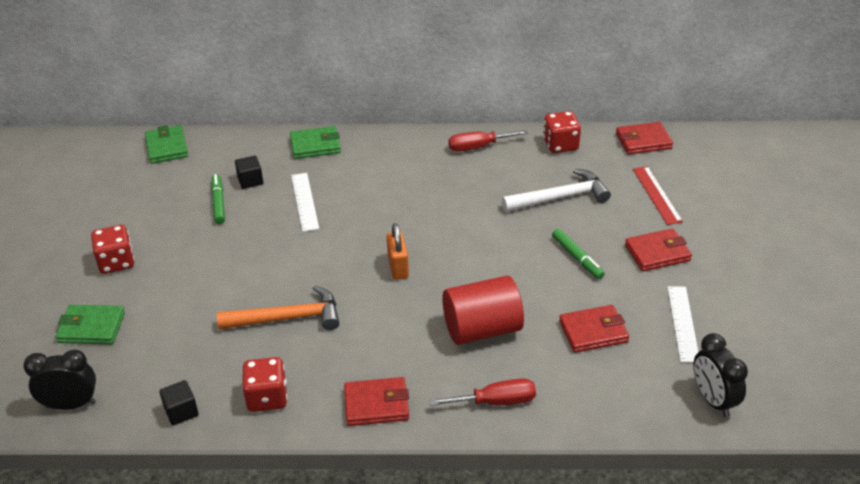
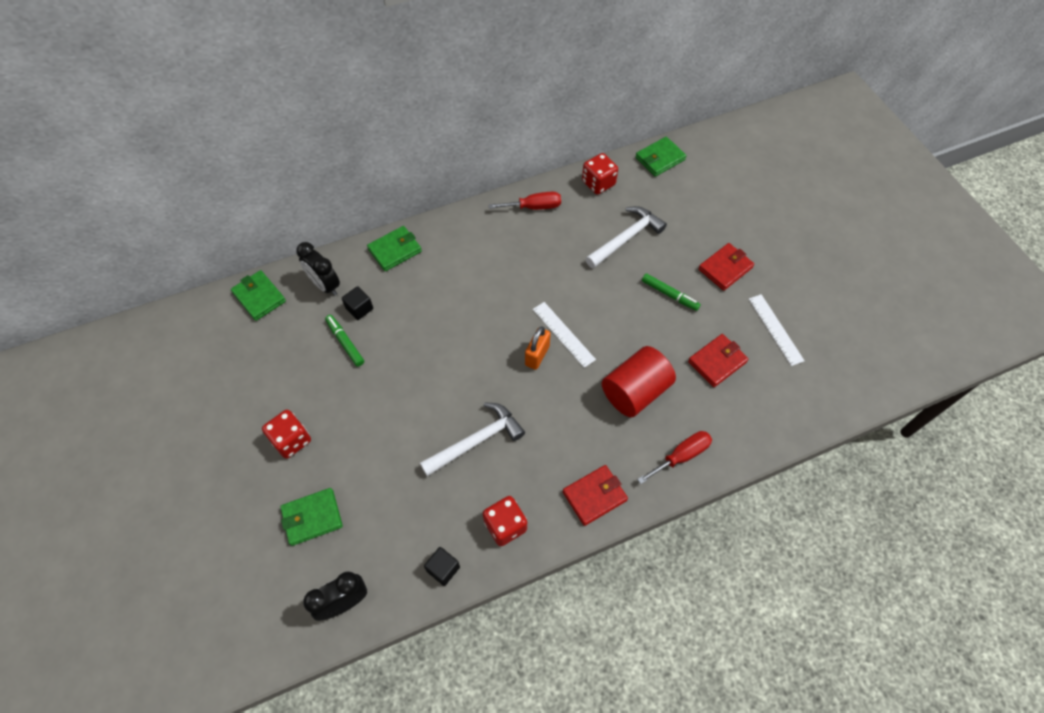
camera: 25 degrees left, 20 degrees up
(288, 318) = (476, 441): orange hammer -> white hammer
(305, 201) = (421, 314): white ruler -> white ruler (563, 334)
(398, 267) = (537, 355): orange padlock -> orange padlock turned 60 degrees clockwise
(478, 147) = (534, 207): red screwdriver -> red screwdriver turned 150 degrees counterclockwise
(643, 141) = (660, 159): red wallet -> green wallet
(656, 195) = (696, 211): red ruler -> none
(713, 400) = (829, 392): black clock -> black clock (325, 285)

